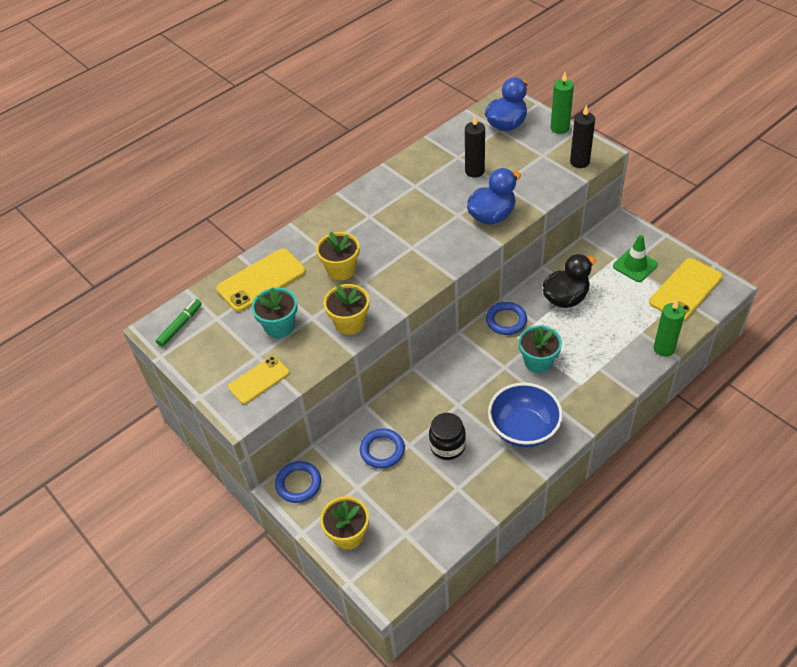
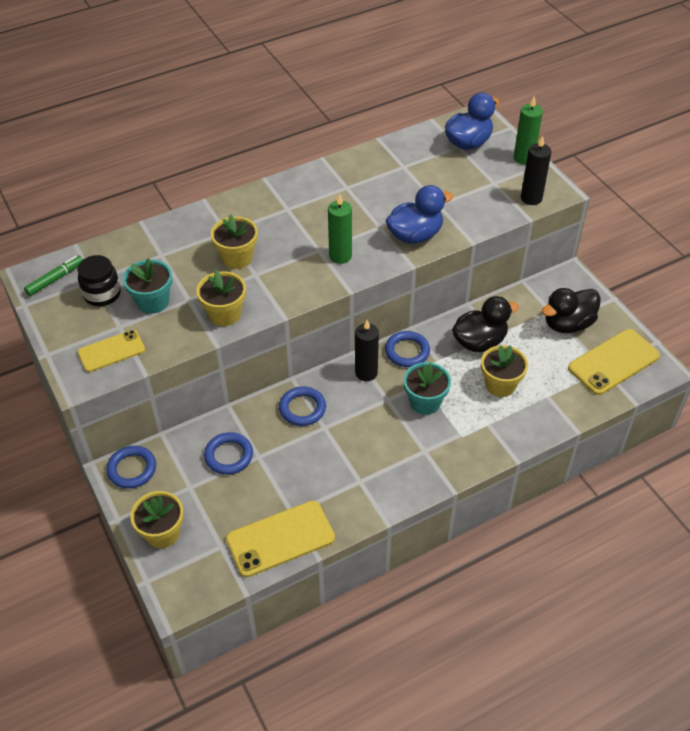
camera: 10 degrees right, 0 degrees up
(261, 280) = (153, 251): yellow phone -> yellow phone (280, 539)
(432, 392) = (302, 408): none -> blue ring
(447, 446) = (297, 467): black jar -> black jar (102, 294)
(474, 171) = (415, 185): black candle -> black candle (366, 373)
(523, 429) = (383, 469): blue bowl -> none
(597, 331) = (500, 385): none -> yellow flower pot
(635, 265) = (567, 324): green traffic cone -> black duck
(664, 348) = (566, 419): green candle -> green candle (340, 256)

